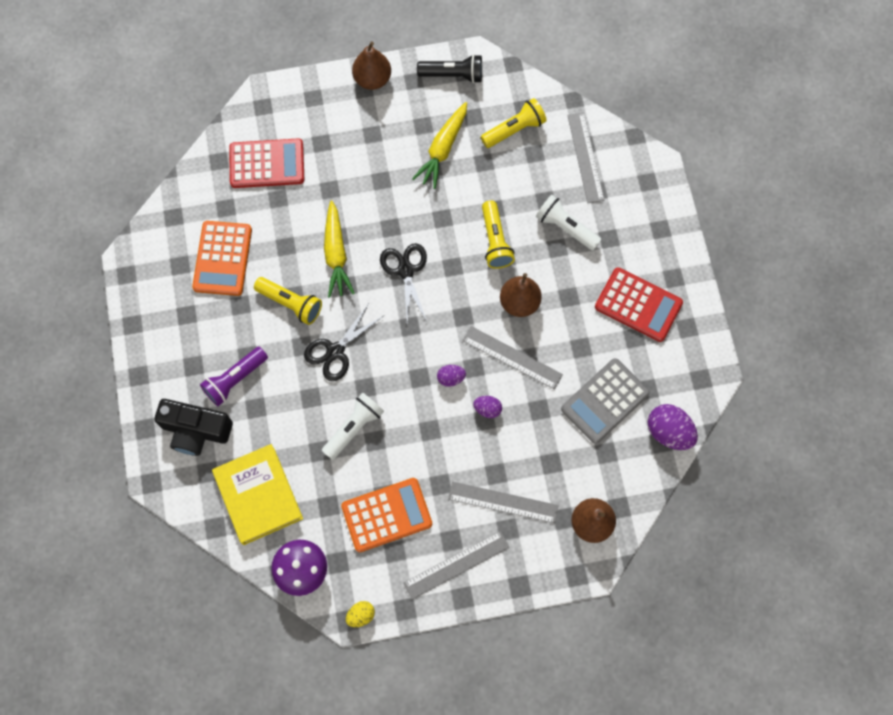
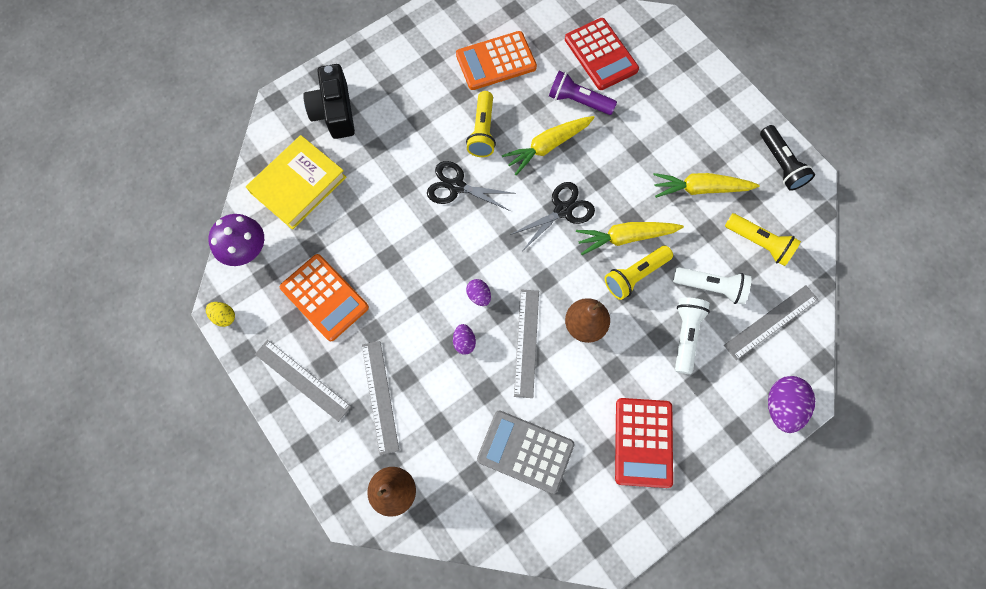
camera: 65 degrees right, 0 degrees up
(235, 380) = (392, 120): purple flashlight -> purple flashlight (578, 101)
(354, 428) = (393, 234): white flashlight -> white flashlight (711, 287)
(372, 79) = (732, 100): brown pear -> none
(457, 232) = (625, 237): none -> yellow carrot
(668, 432) = (523, 532): purple egg -> purple egg (782, 406)

